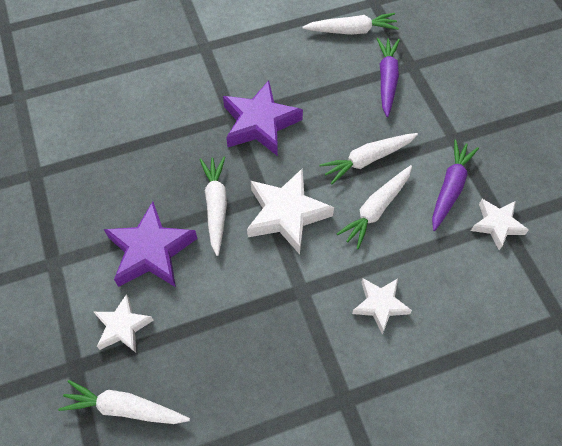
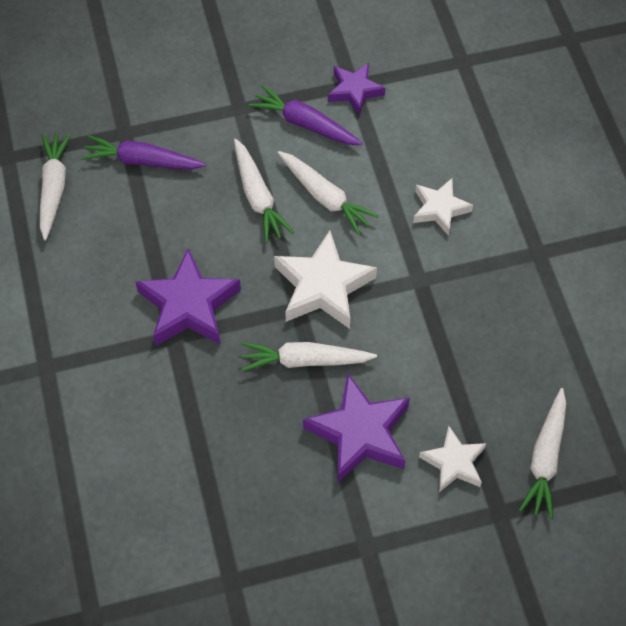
camera: 85 degrees left, 0 degrees up
(497, 225) = (354, 91): white star -> purple star

